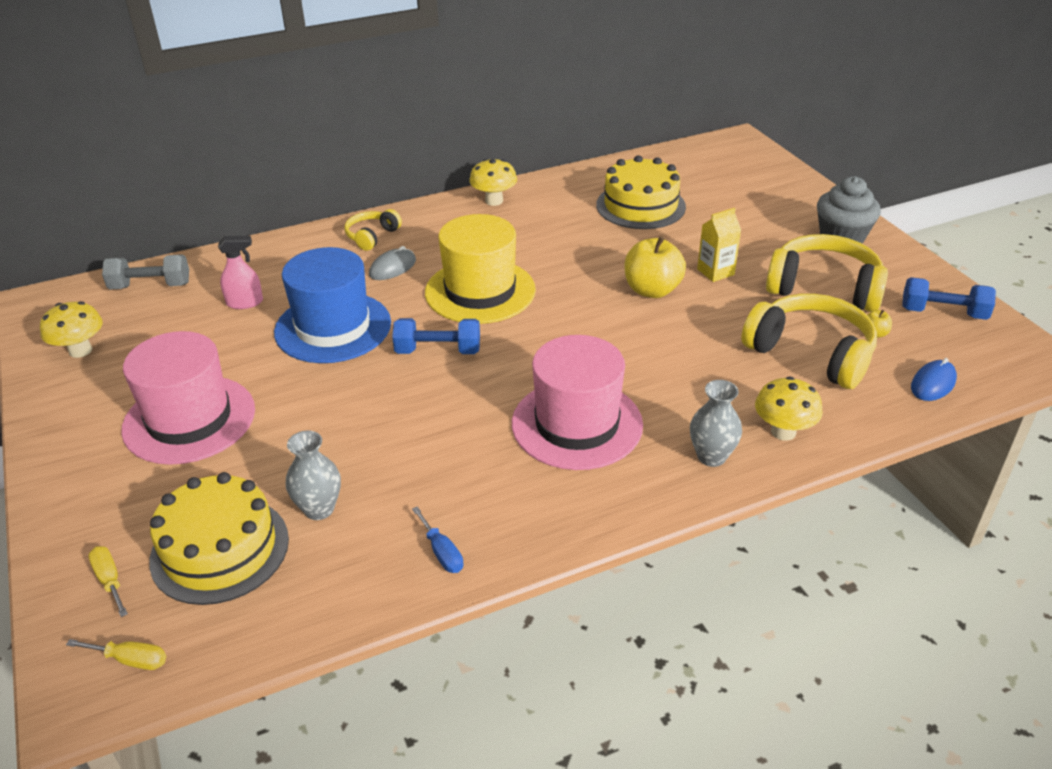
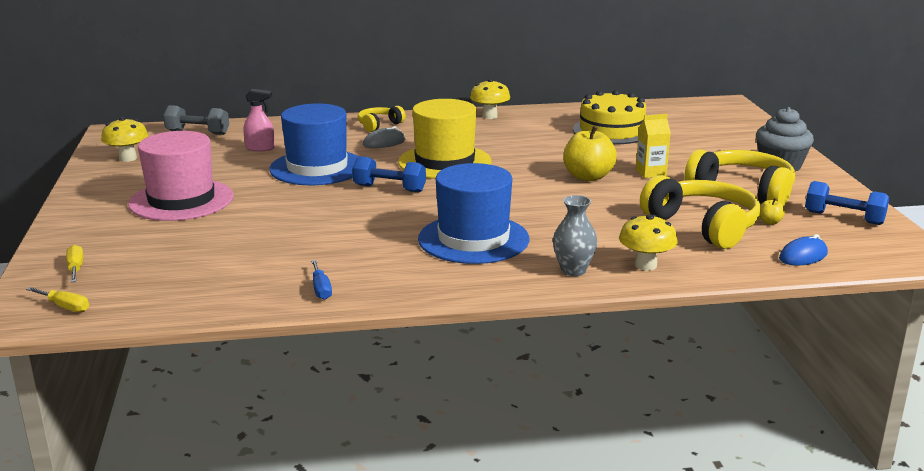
camera: 15 degrees right, 15 degrees down
(220, 549) = (160, 265): yellow cake -> none
(319, 509) = (245, 255): grey vase -> none
(577, 424) = (473, 239): pink hat -> blue hat

